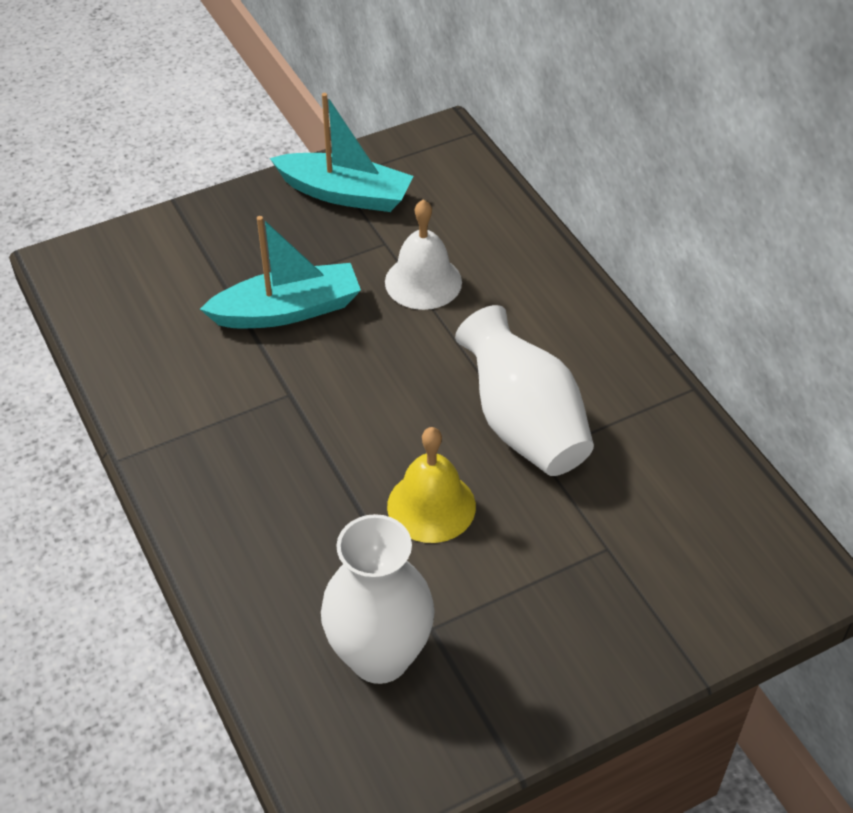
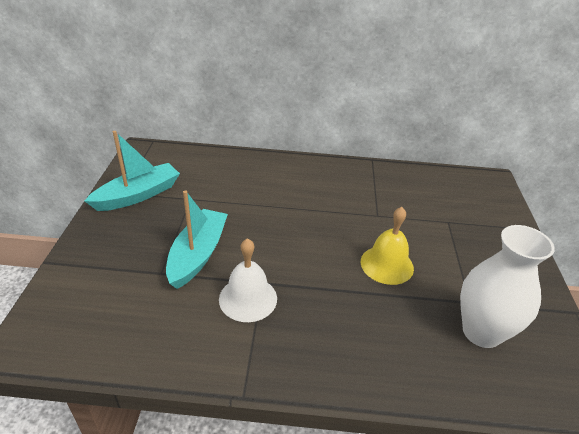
camera: 60 degrees left, 10 degrees down
(423, 281) = (232, 199): white bell -> white bell (248, 298)
(524, 424) = (356, 211): white vase -> none

